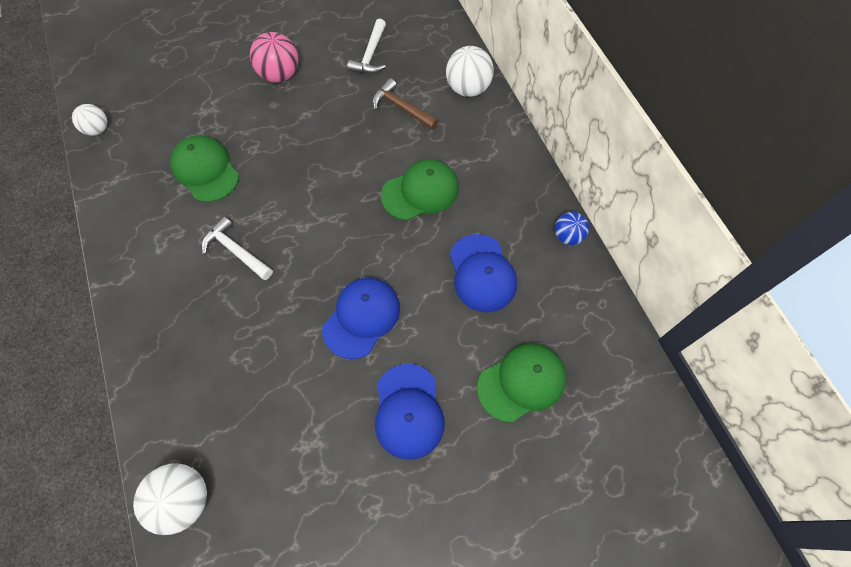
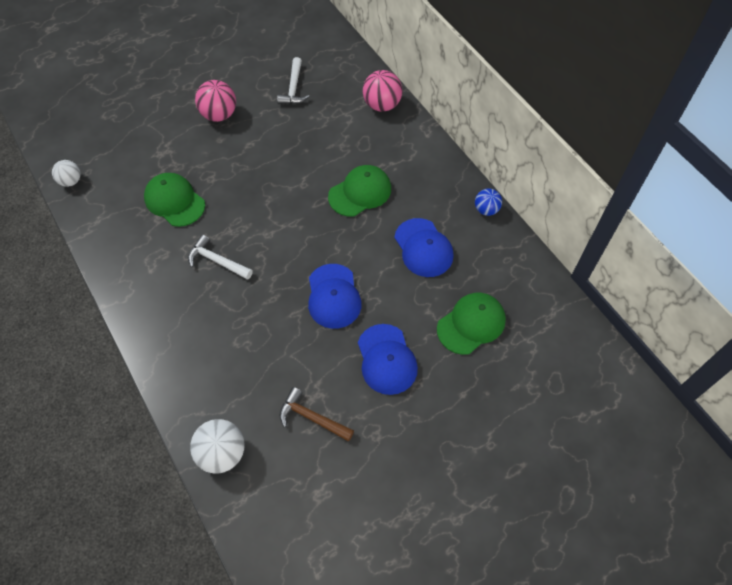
camera: 10 degrees left, 5 degrees down
(361, 318) = (333, 296): blue cap -> blue cap turned 150 degrees clockwise
(401, 108) = (329, 128): brown hammer -> brown hammer (311, 417)
(468, 88) = (382, 105): white ball -> pink ball

